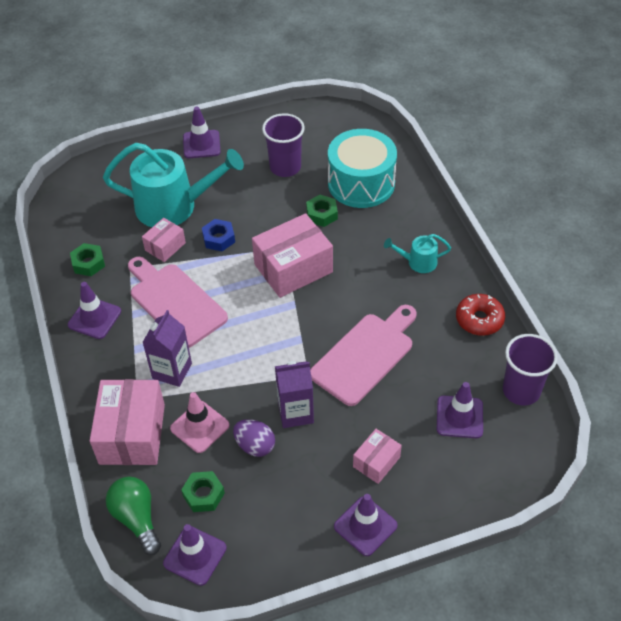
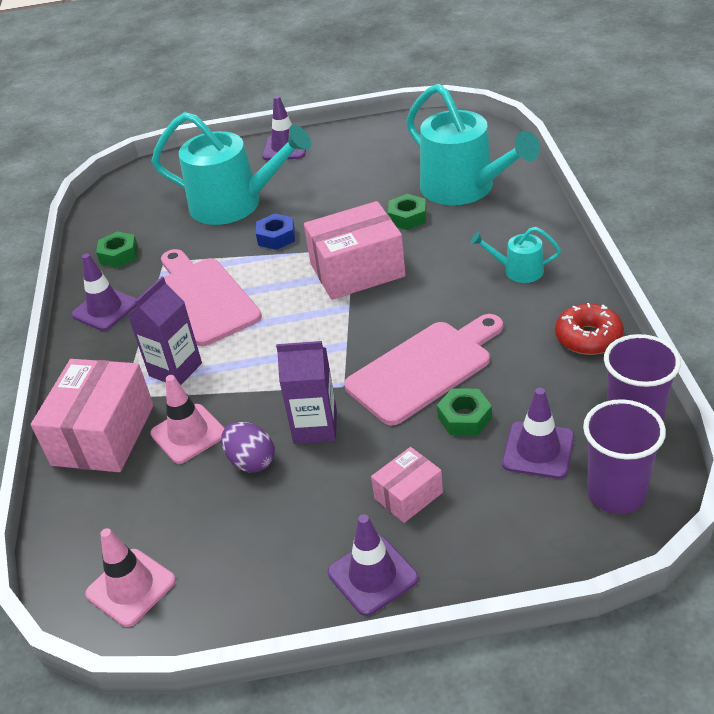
camera: 15 degrees right, 10 degrees down
(137, 518) = (73, 533): green light bulb -> none
(165, 246) = (211, 242): pink box -> none
(195, 555) = (131, 587): purple traffic cone -> pink traffic cone
(203, 494) = (167, 513): green nut -> green nut (464, 418)
(285, 167) = (376, 171): purple cup -> purple cup (616, 493)
(361, 183) = (464, 188): turquoise drum -> turquoise watering can

